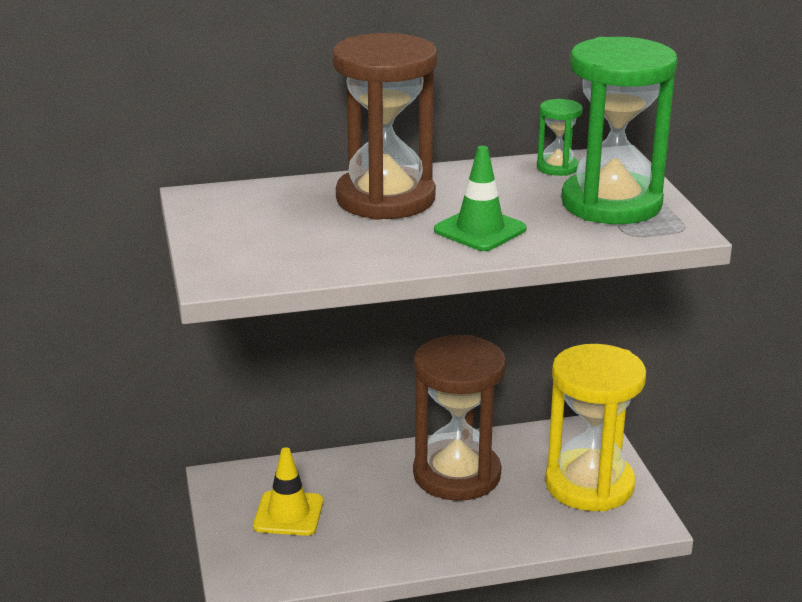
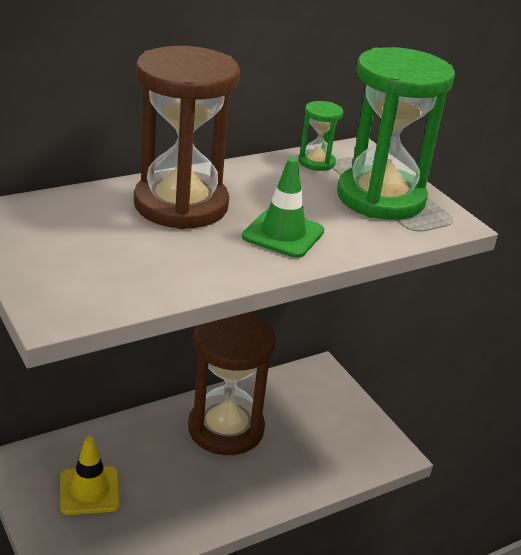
camera: 20 degrees left, 5 degrees up
(589, 485) = (336, 424): yellow hourglass -> none

